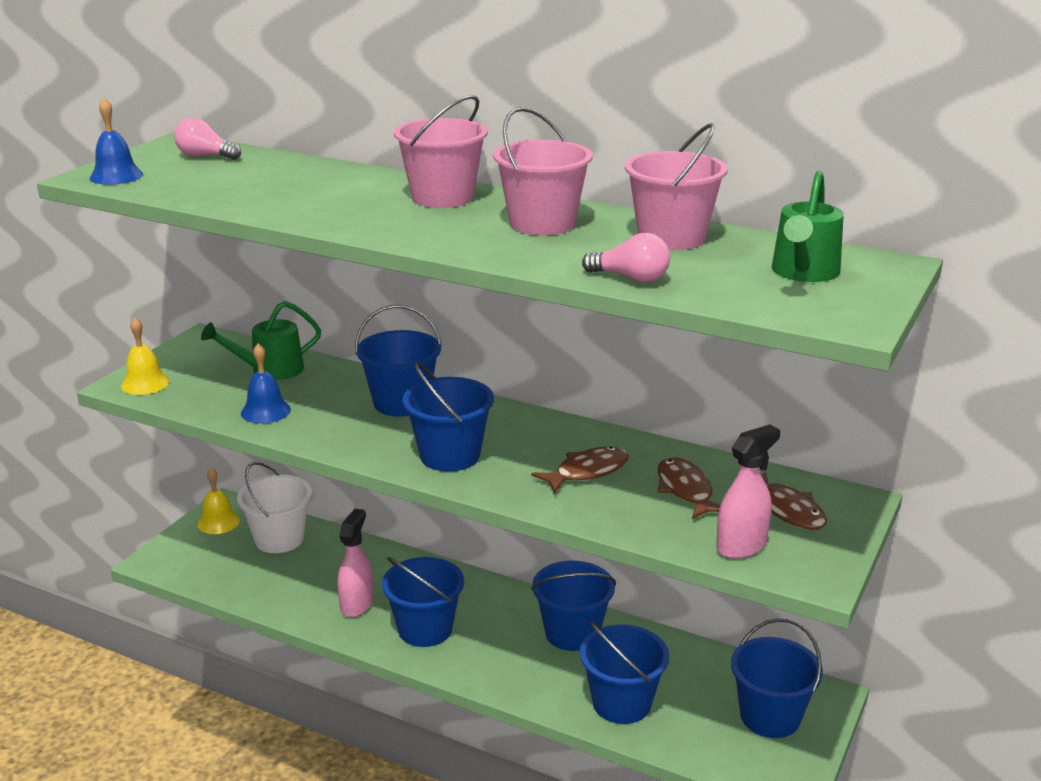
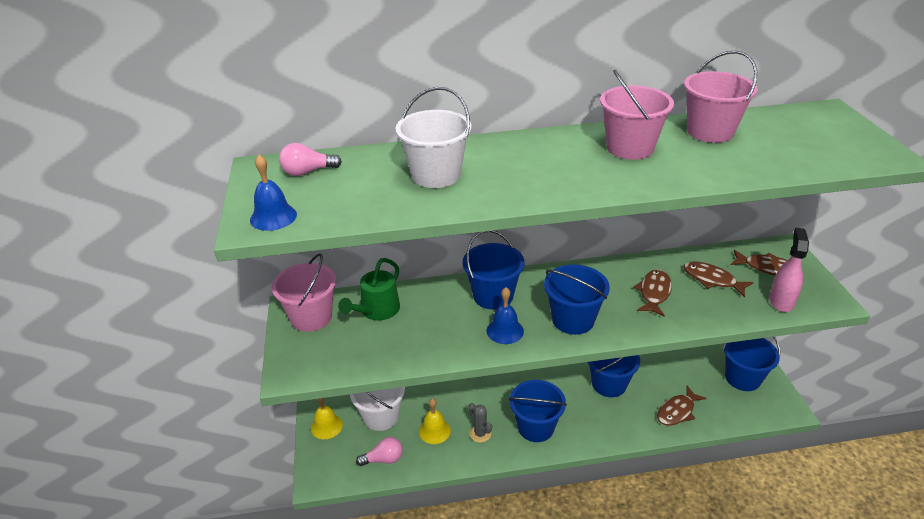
camera: 35 degrees left, 10 degrees up
(145, 383) = (304, 364): yellow bell -> yellow bell (434, 431)
(265, 411) = (420, 344): blue bell -> blue bell (505, 330)
(304, 188) = (436, 175): none -> white bucket
(357, 604) = (480, 434): pink spray bottle -> grey cactus
(442, 197) = (536, 149): pink bucket -> pink bucket (311, 317)
(621, 703) = (677, 411): blue bucket -> brown fish
(631, 278) = (751, 171): pink light bulb -> pink light bulb (383, 459)
(803, 273) = (811, 132): green watering can -> none

